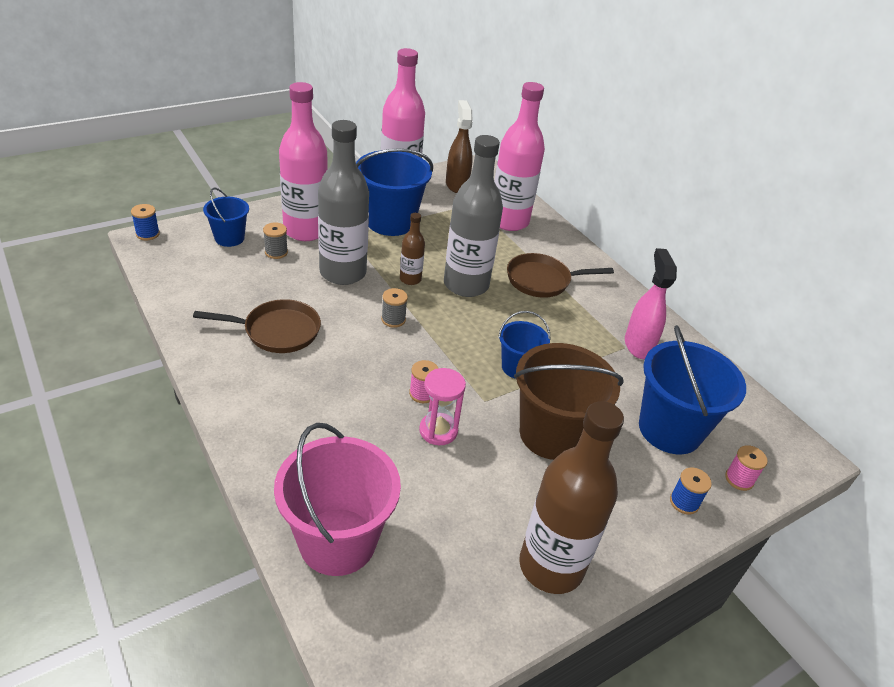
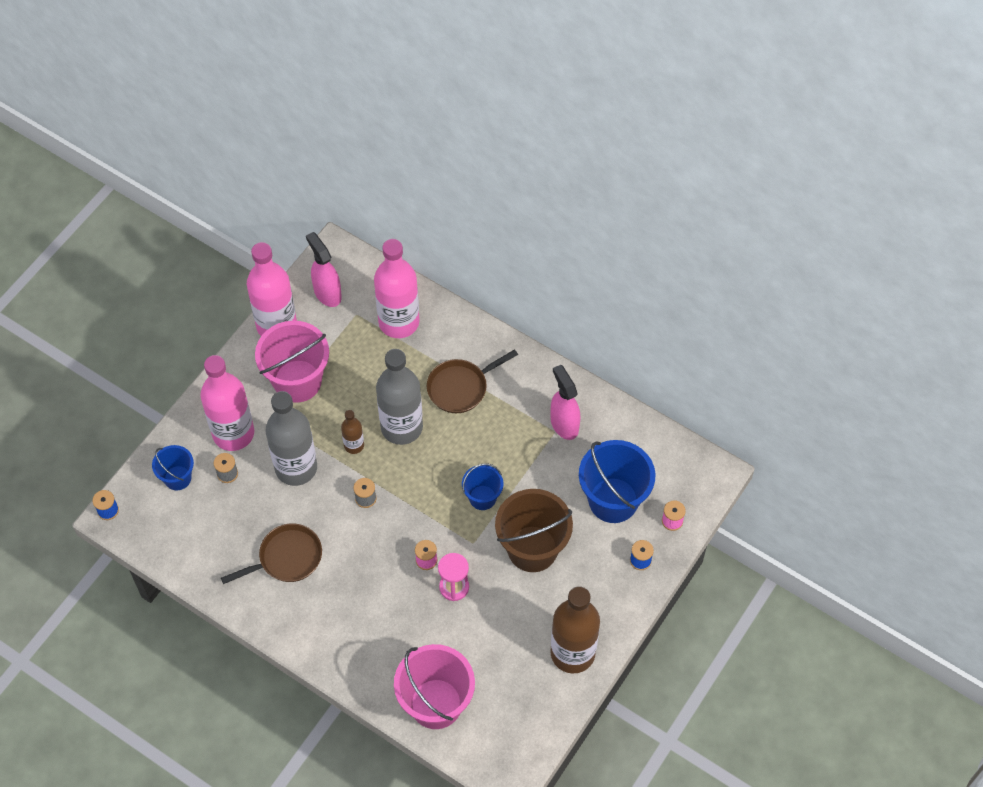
camera: 20 degrees left, 20 degrees up
(390, 222) = (297, 381): blue bucket -> pink bucket
(456, 185) = (327, 293): brown spray bottle -> pink spray bottle

